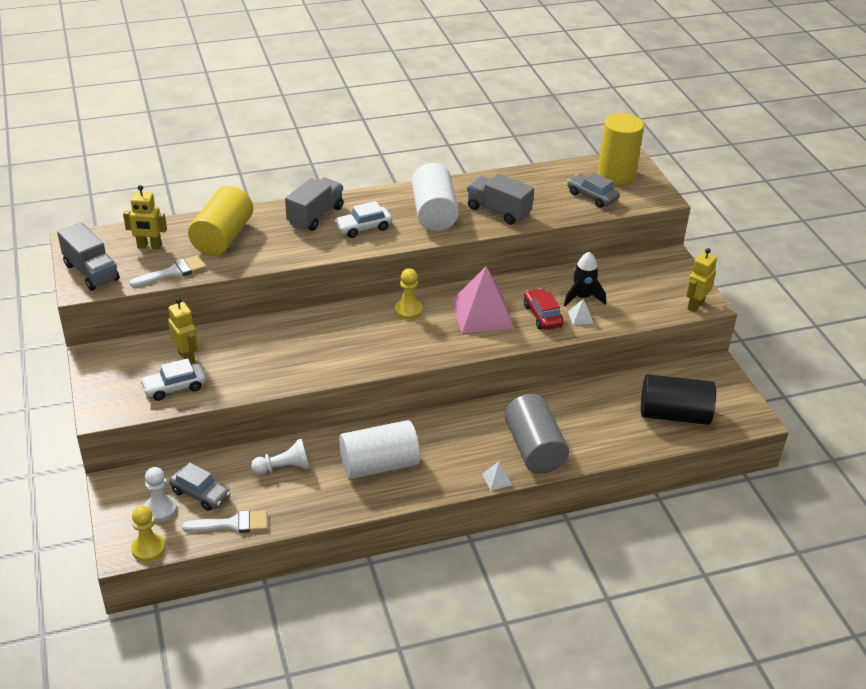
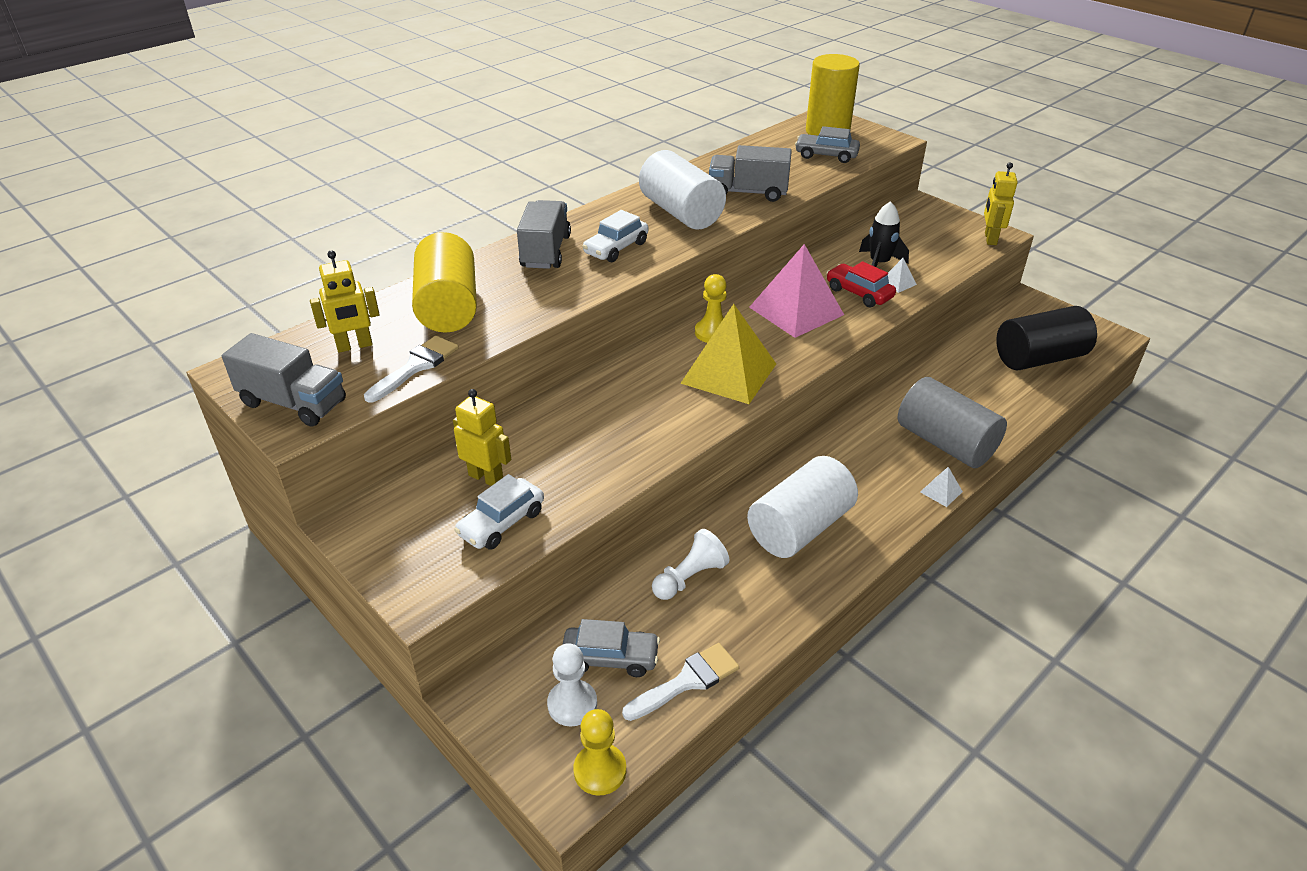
camera: 25 degrees left, 0 degrees up
(392, 343) = (729, 373): none -> yellow pyramid

